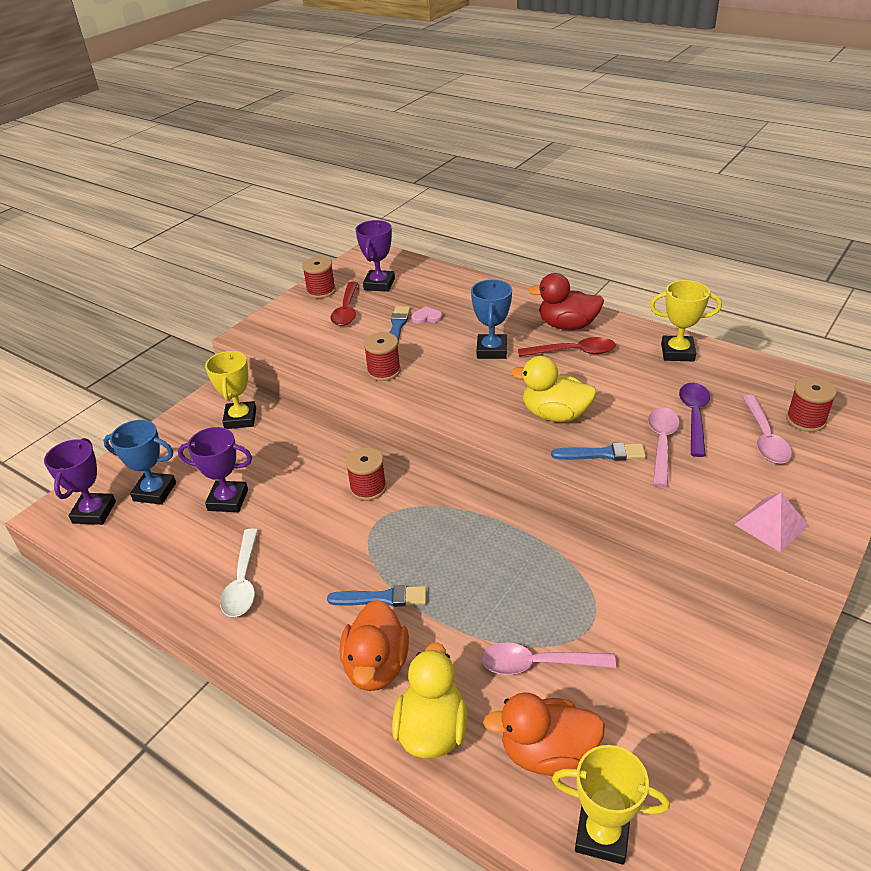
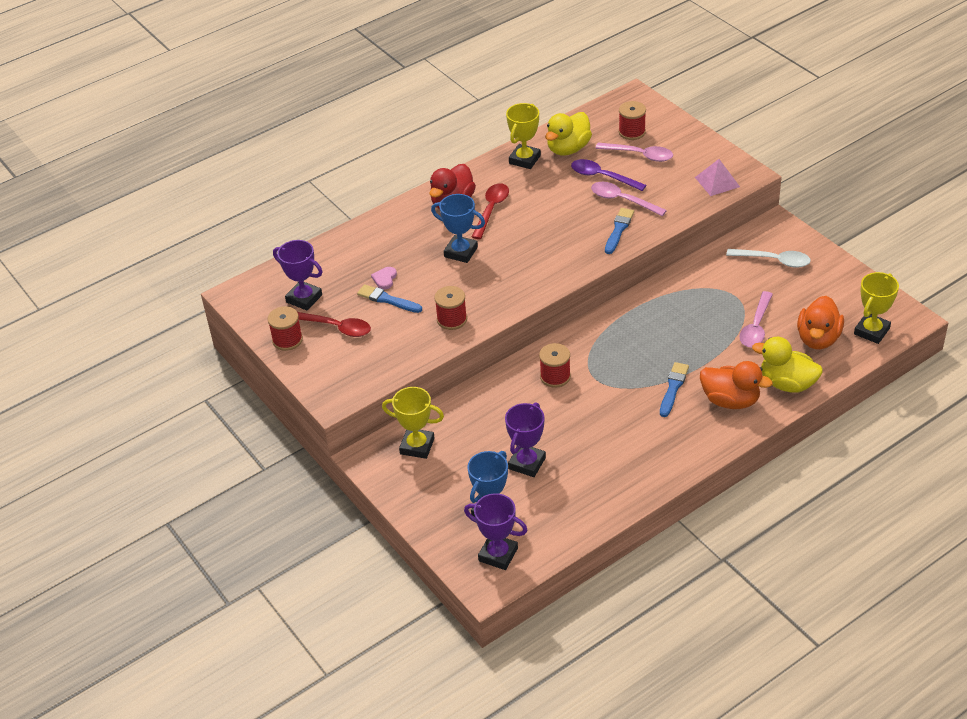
camera: 70 degrees left, 5 degrees up
(243, 581) = (625, 461): white spoon -> white spoon (774, 260)
(555, 415) = (564, 240): yellow duck -> yellow duck (568, 149)

